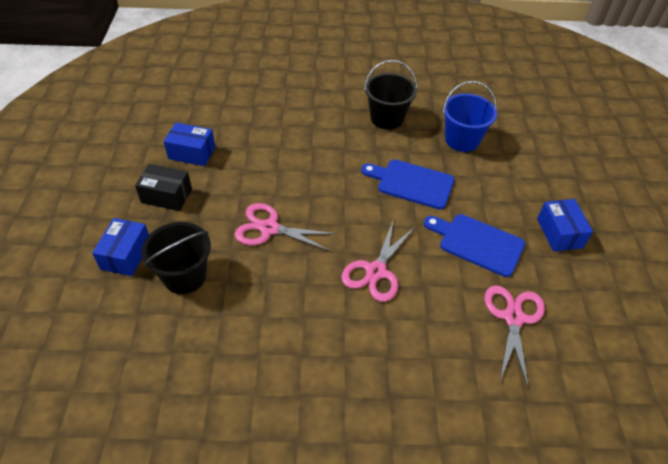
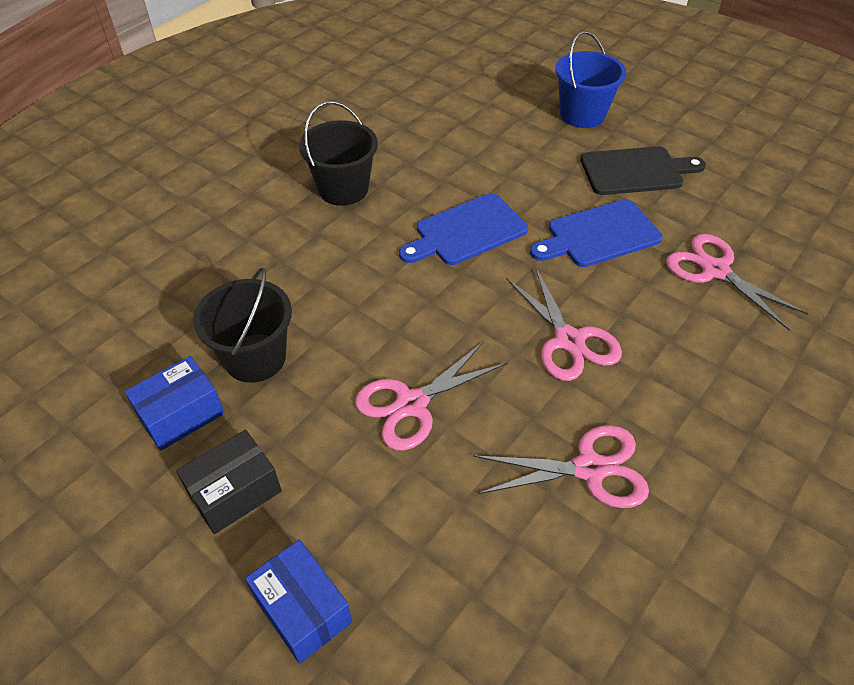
camera: 50 degrees left, 0 degrees up
(185, 276) = (410, 549): black bucket -> black bucket (255, 358)
(293, 325) = (589, 469): none -> pink scissors
(462, 140) = (443, 154): blue bucket -> blue bucket (582, 114)
(559, 233) = (635, 171): blue box -> black cutting board

